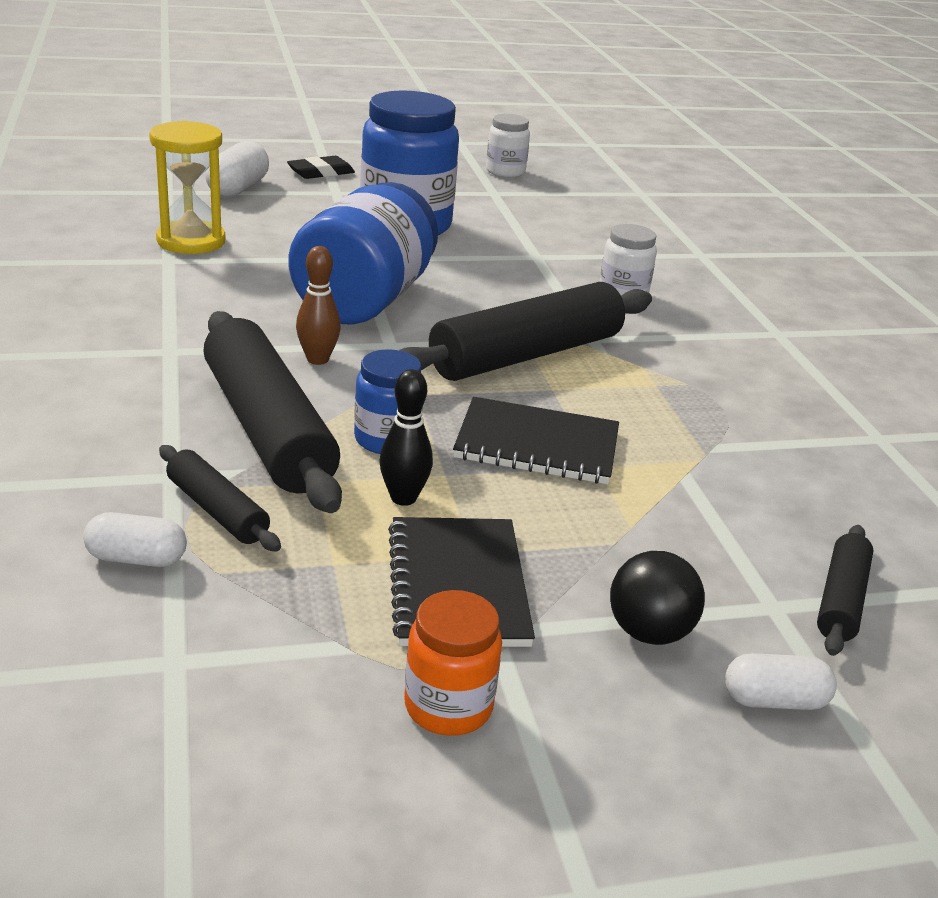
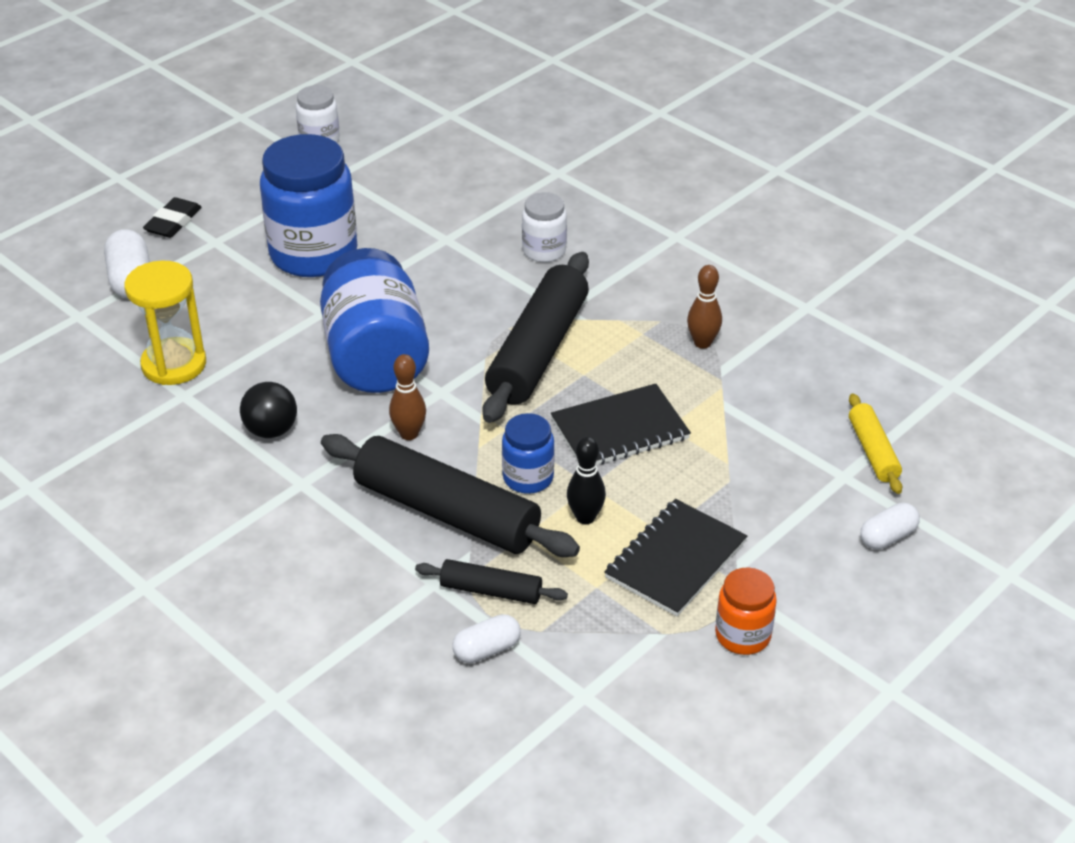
camera: 30 degrees left, 10 degrees up
(458, 585) = (676, 560): black notebook -> black notebook turned 75 degrees clockwise
(649, 632) = (797, 531): black ball -> black ball (271, 430)
(717, 417) = (702, 343): none -> brown bowling pin
(841, 600) = (873, 451): black rolling pin -> yellow rolling pin

